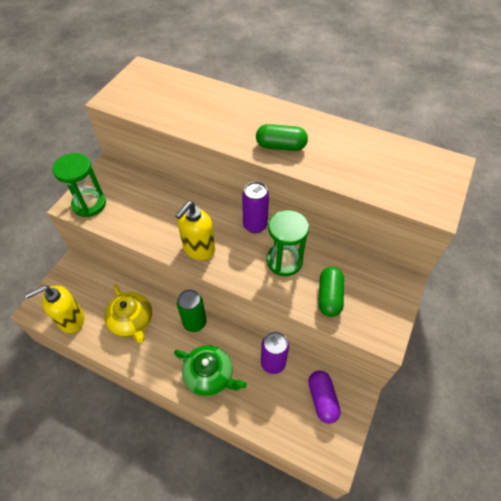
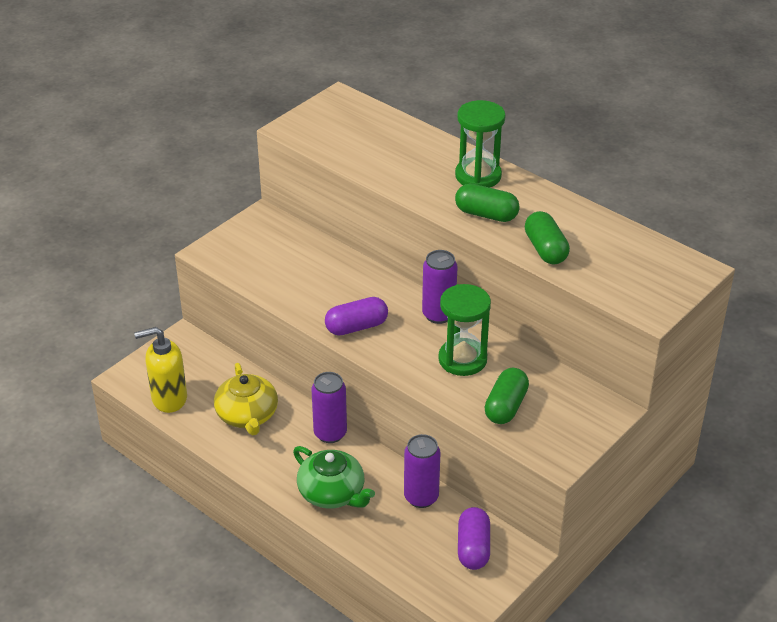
camera: 15 degrees right, 15 degrees down
(89, 204) = (230, 254): green hourglass -> green hourglass (478, 176)
(194, 322) = (330, 433): green can -> purple can
(198, 249) = (356, 327): yellow soap dispenser -> purple capsule
(336, 169) = (545, 249): none -> green capsule

